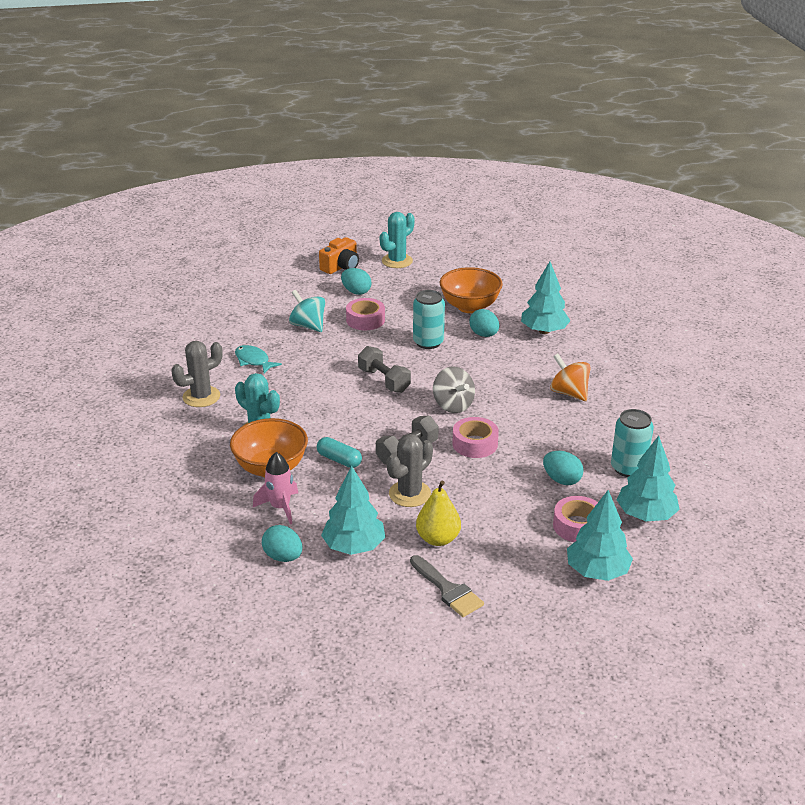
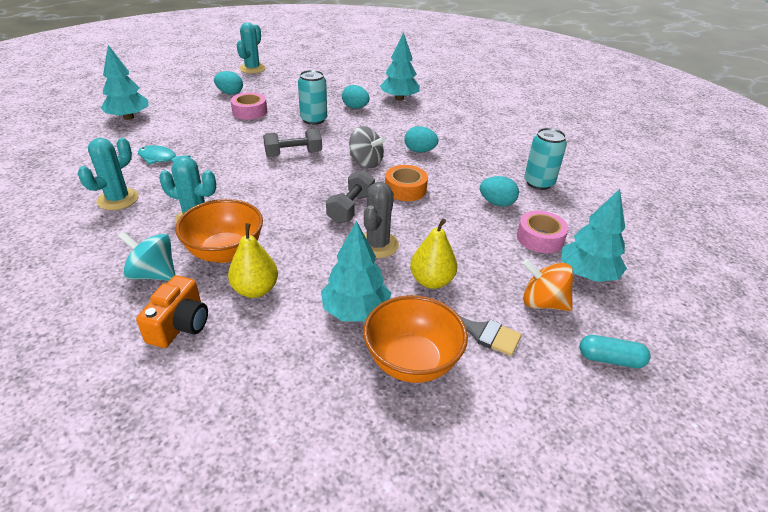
camera: 25 degrees left, 5 degrees up
(201, 397) = (118, 199): grey cactus -> turquoise cactus
(280, 507) = (255, 290): pink rocket -> yellow pear
(283, 557) = (286, 344): turquoise egg -> turquoise egg (419, 151)
(308, 326) = (200, 123): turquoise spinning top -> turquoise spinning top (153, 274)
(339, 460) = (291, 229): turquoise capsule -> turquoise capsule (610, 359)
(341, 267) = (207, 78): orange camera -> orange camera (179, 325)
(384, 380) = (293, 154): grey dumbbell -> grey dumbbell turned 45 degrees counterclockwise
(470, 307) = (331, 91): orange bowl -> orange bowl (412, 361)
(475, 444) = (405, 189): pink tape -> orange tape
(569, 393) = (450, 137): orange spinning top -> orange spinning top (543, 303)
(645, 515) = (582, 216): turquoise tree -> turquoise tree (128, 117)

